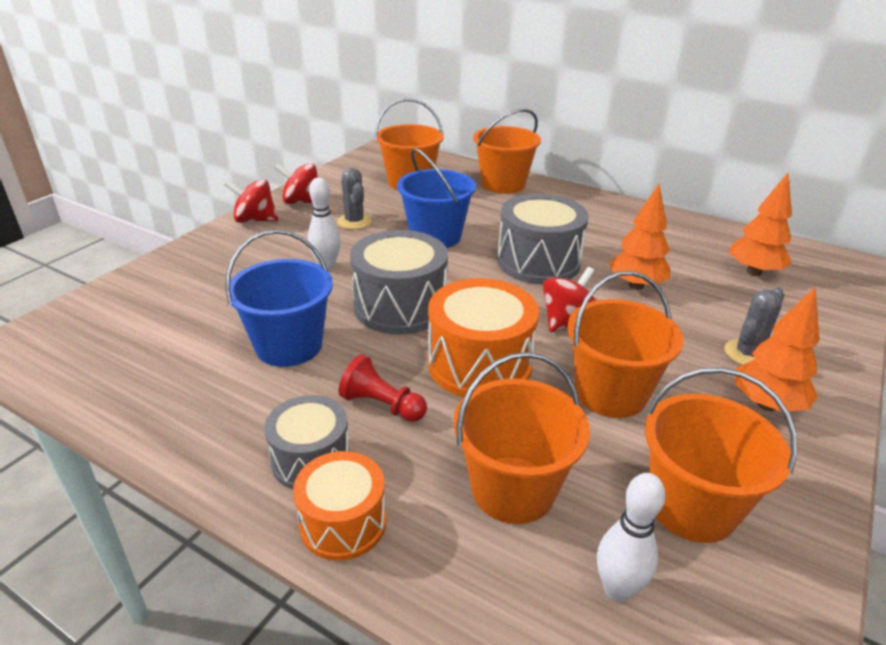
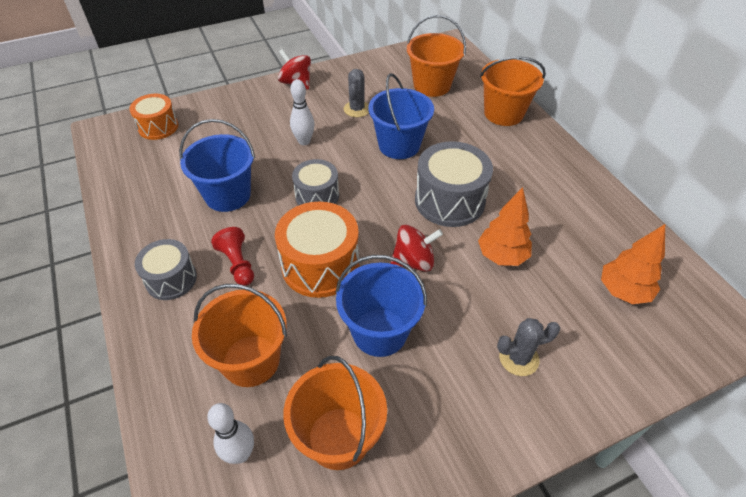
camera: 35 degrees right, 15 degrees up
(302, 202) = (339, 77): red spinning top -> none
(343, 523) = (152, 326): orange drum -> orange drum (158, 127)
(400, 306) = (317, 196): grey drum -> grey drum, size x0.63
(610, 393) = (379, 332): orange bucket -> blue bucket
(766, 404) = (480, 404): orange tree -> none

